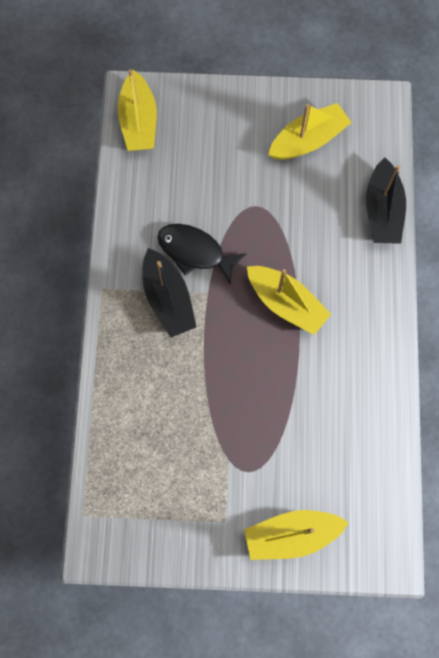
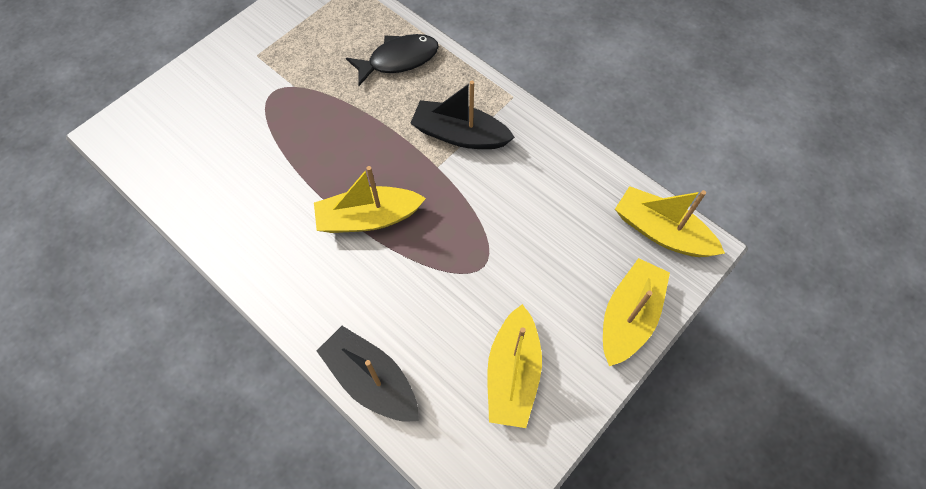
camera: 130 degrees right, 10 degrees down
(195, 252) = (483, 183): black fish -> black fish (399, 60)
(291, 534) = (200, 86): yellow boat -> yellow boat (629, 317)

